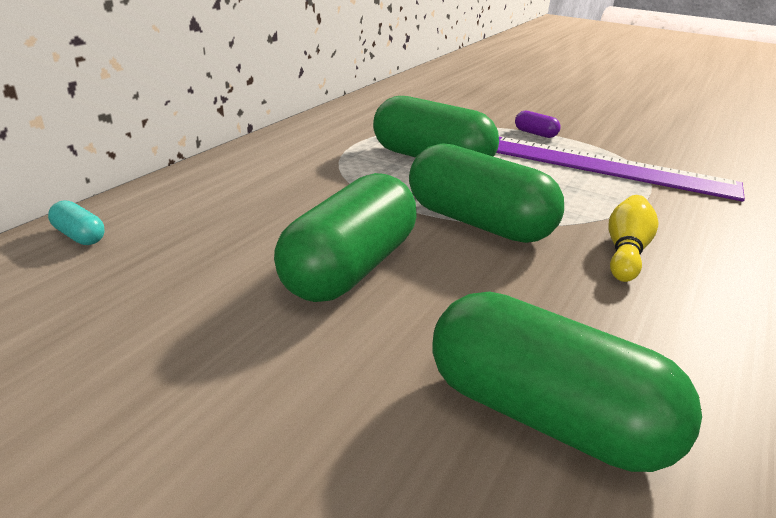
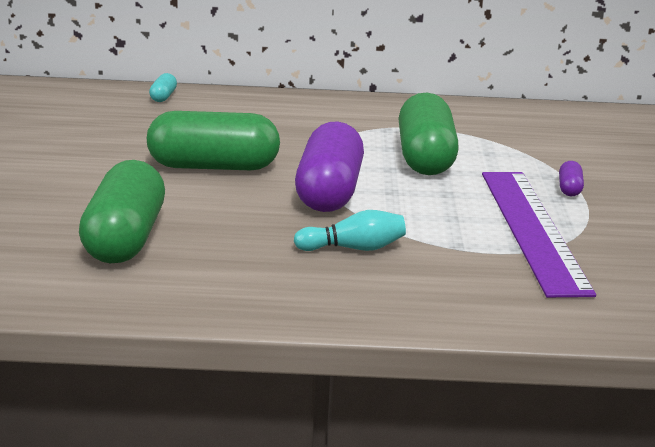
camera: 60 degrees right, 5 degrees down
(478, 223) = (329, 192): green capsule -> purple capsule
(625, 251) = (353, 248): yellow bowling pin -> turquoise bowling pin

